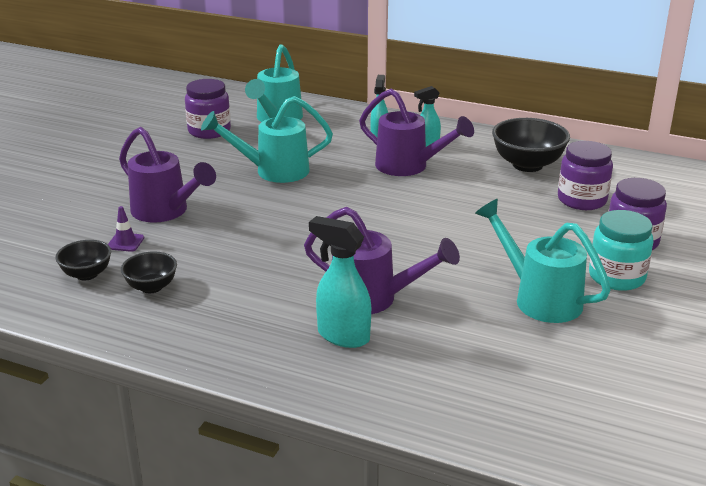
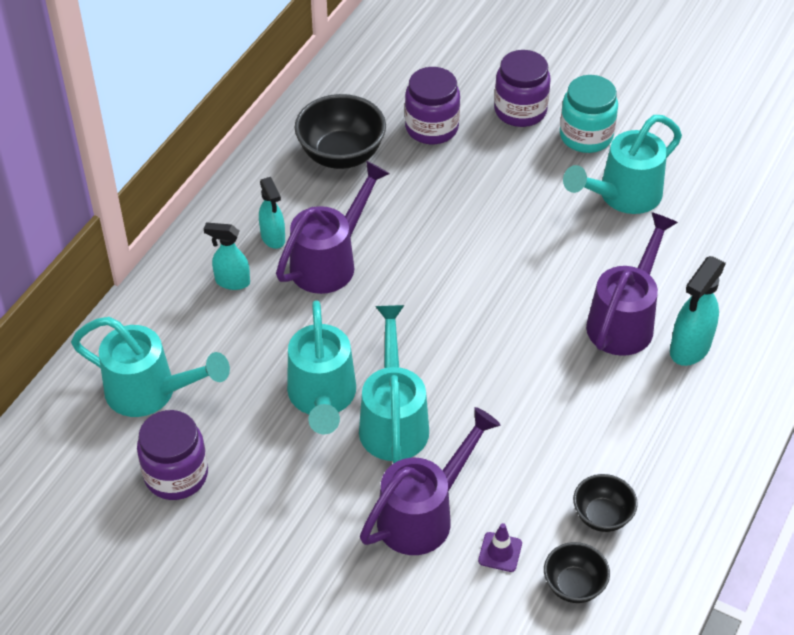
camera: 85 degrees left, 20 degrees up
(253, 197) = (393, 420): none -> turquoise watering can

